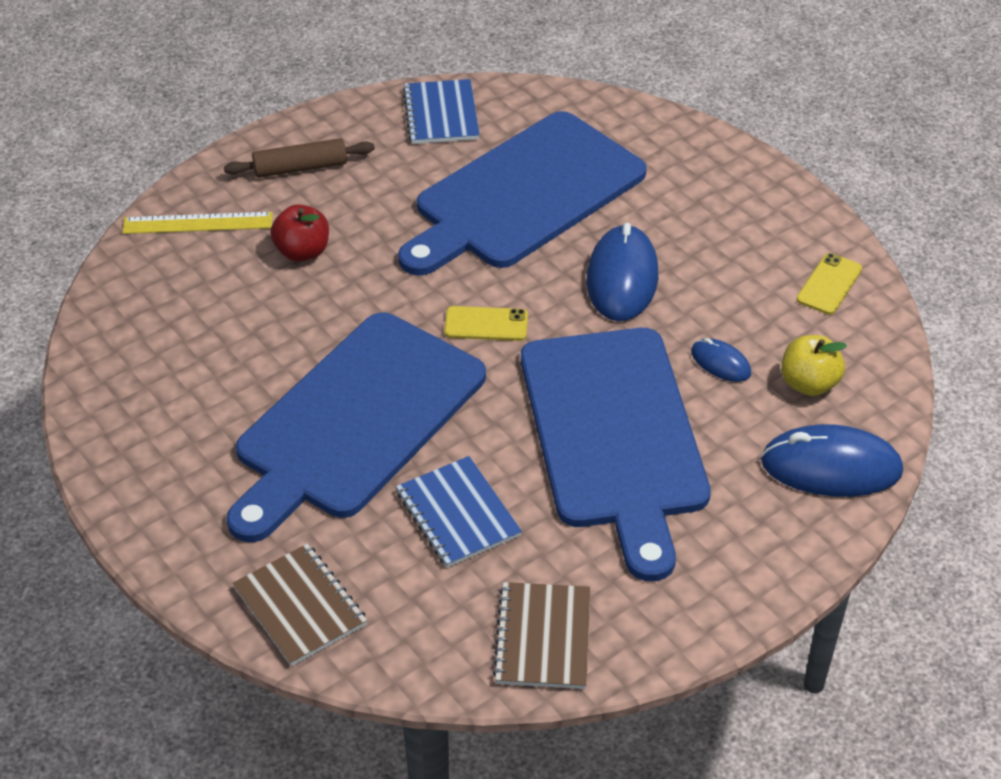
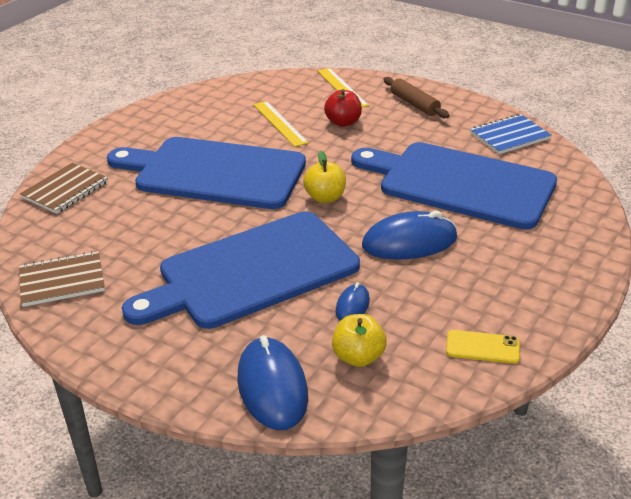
camera: 70 degrees right, 10 degrees down
(259, 317) = (280, 123): none -> yellow ruler
(457, 514) = (154, 225): blue notebook -> none
(486, 324) = (325, 197): yellow phone -> yellow apple

